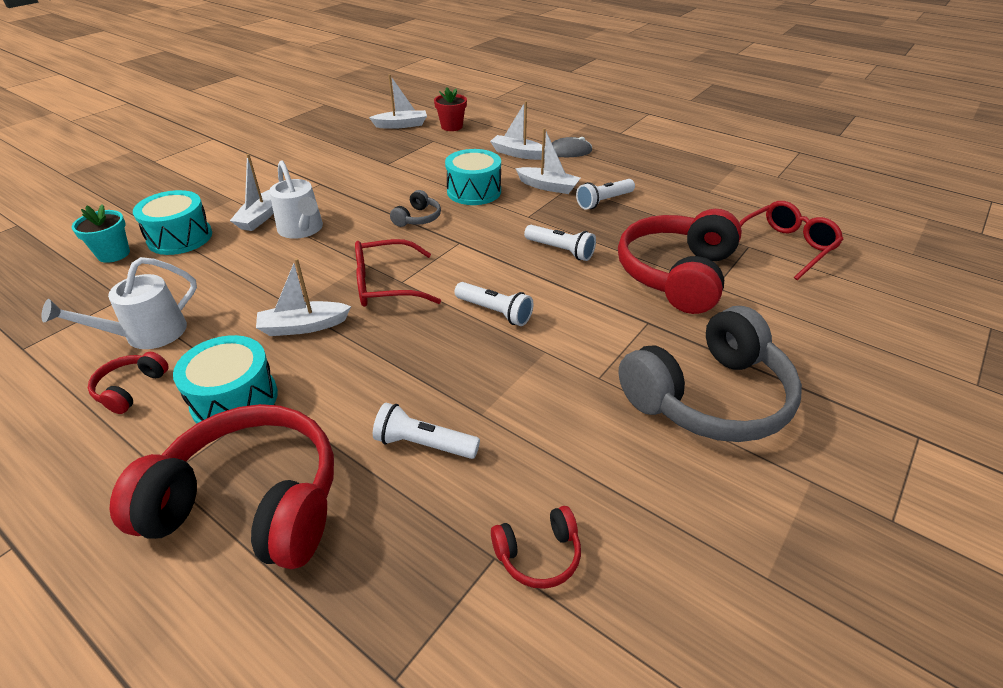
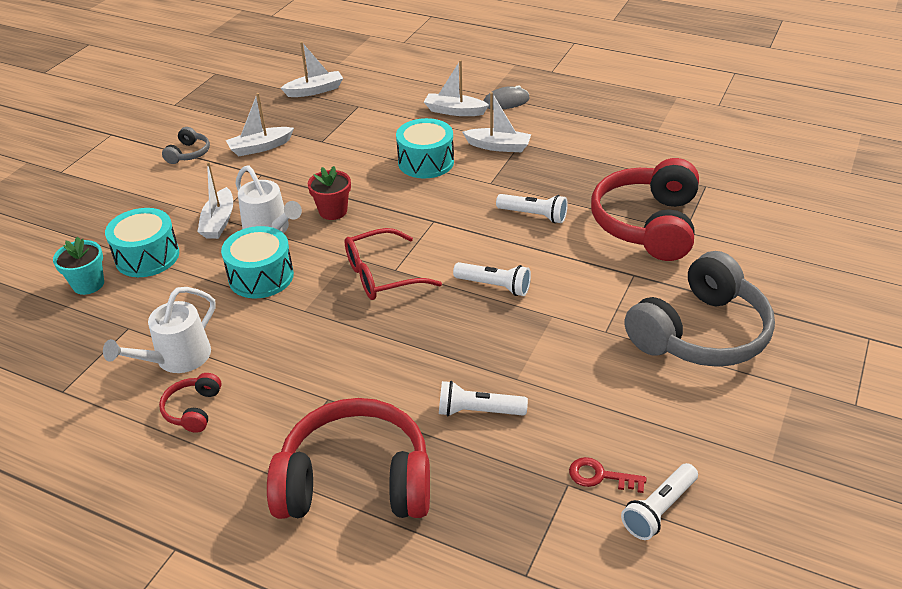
camera: 10 degrees left, 0 degrees up
(234, 399) = (295, 403): turquoise drum -> turquoise drum (261, 276)
(303, 326) = (322, 327): white boat -> white boat (260, 147)
(418, 218) = (381, 200): grey headphones -> grey headphones (189, 153)
(452, 126) = (371, 86): red flower pot -> red flower pot (333, 211)
(538, 555) = (600, 476): red headphones -> red key
(604, 201) = (558, 156): white flashlight -> white flashlight (659, 509)
(786, 246) = (739, 181): red glasses -> none

